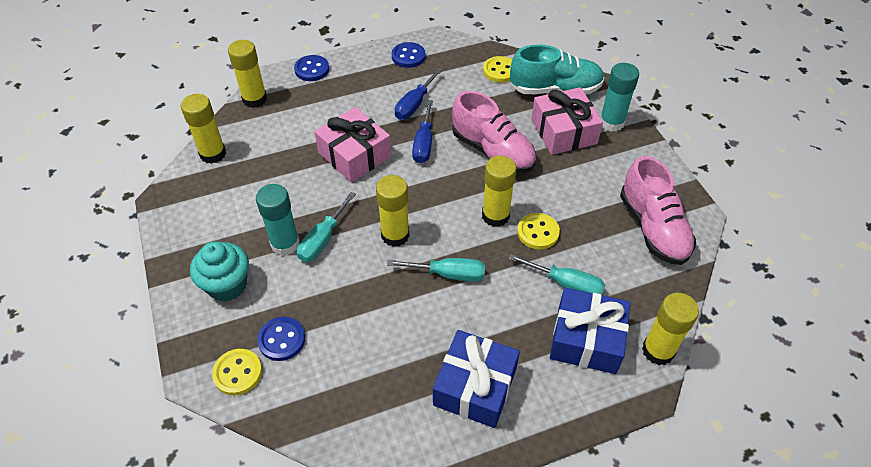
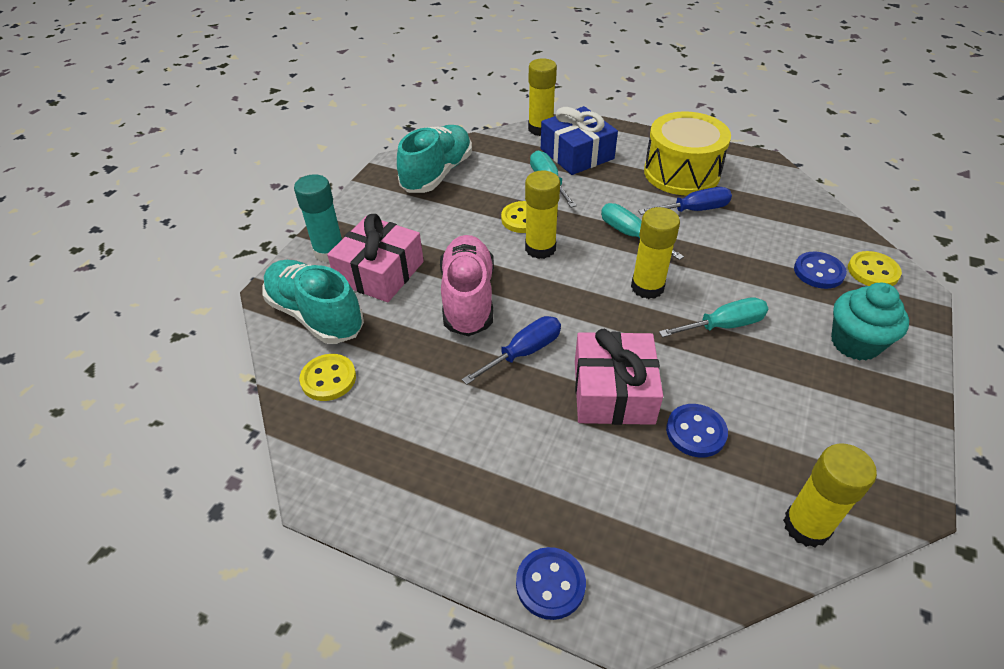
camera: 135 degrees left, 5 degrees down
(254, 99) = (686, 590): yellow glue stick -> none
(285, 244) = (768, 345): turquoise glue stick -> none
(408, 56) = (395, 491): blue button -> blue button (696, 432)
(414, 104) = (477, 407): blue screwdriver -> blue screwdriver (694, 210)
(475, 387) = (681, 173): blue gift -> yellow drum
(653, 228) = (437, 174): pink shoe -> turquoise shoe

